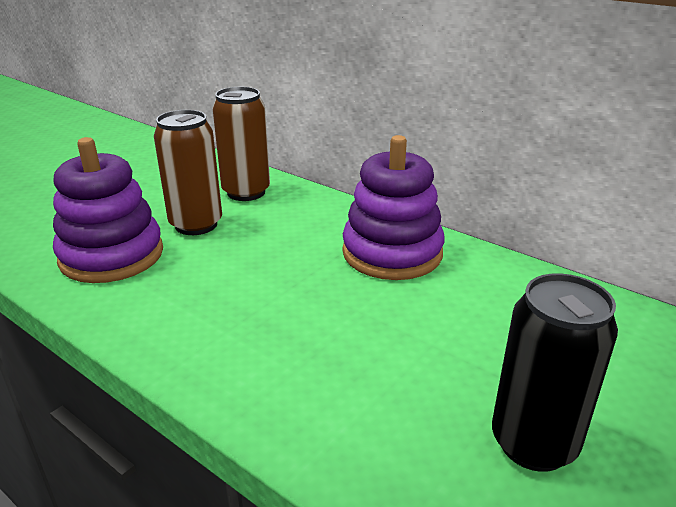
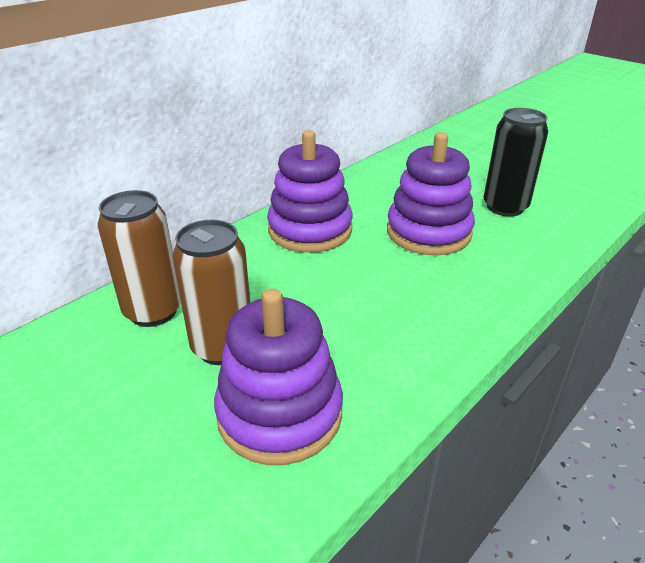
camera: 85 degrees left, 5 degrees up
(414, 345) = (428, 232): none -> purple stacking toy

